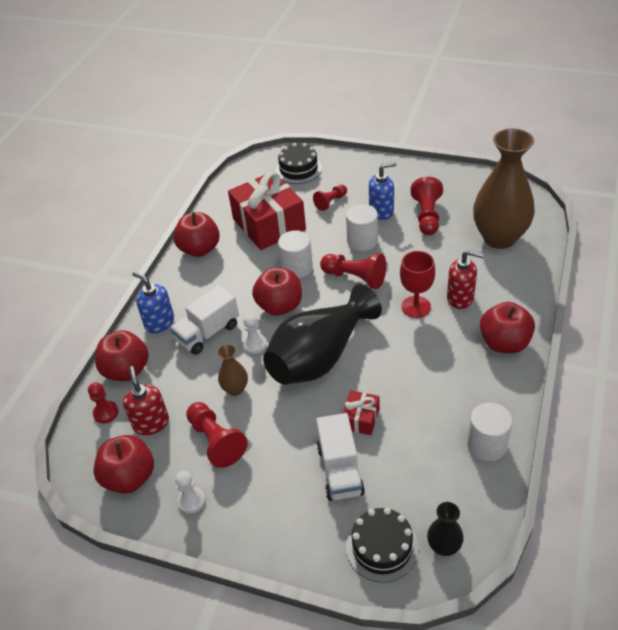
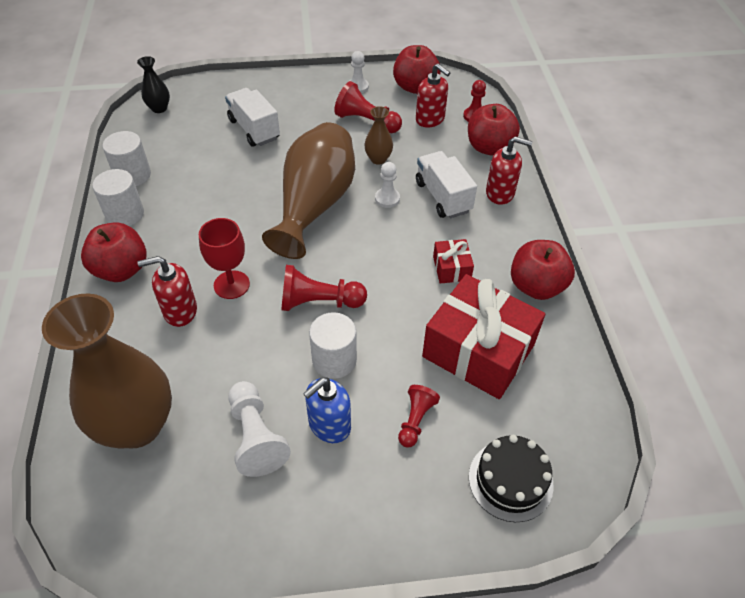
camera: 150 degrees right, 5 degrees up
(159, 322) = (500, 193): blue soap dispenser -> red soap dispenser
(208, 333) = (443, 197): white truck -> white truck turned 45 degrees counterclockwise
(280, 306) = (388, 243): red apple -> none
(297, 268) = (398, 295): white cylinder -> white cylinder (125, 214)
(320, 357) = (315, 205): black vase -> brown vase
(360, 418) = (252, 166): red gift -> red gift (451, 268)
(382, 547) = (205, 98): black cake -> none
(427, 216) = (256, 437): red pawn -> white pawn

